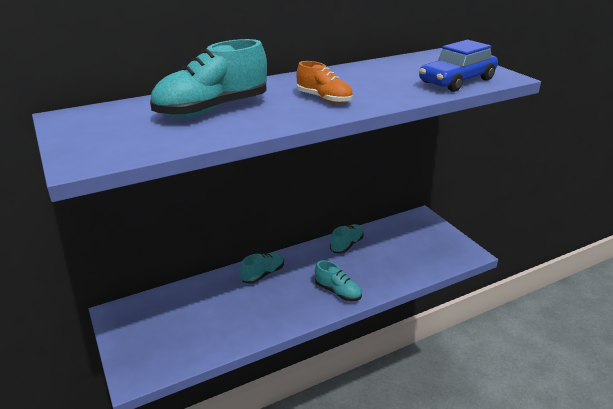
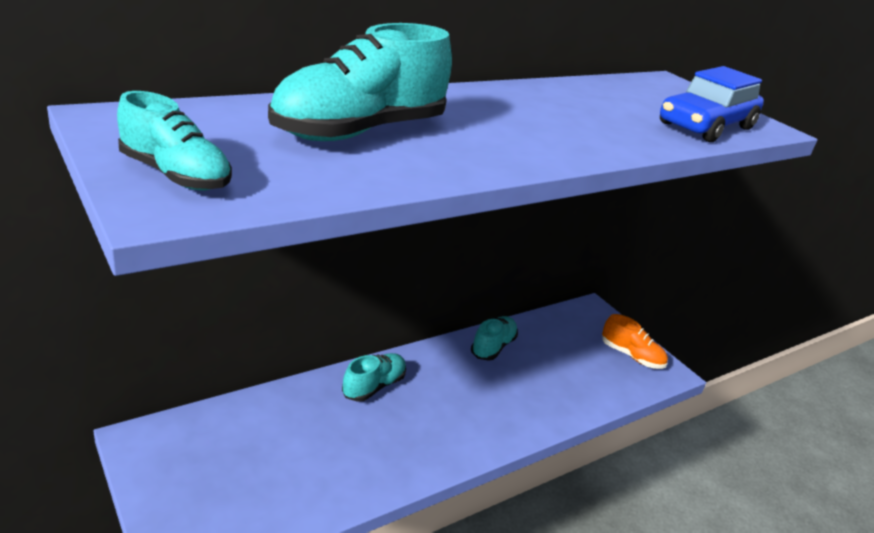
camera: 10 degrees left, 0 degrees up
(324, 99) = (527, 133): orange shoe -> orange shoe (631, 356)
(338, 292) = (489, 421): turquoise shoe -> turquoise shoe (175, 175)

